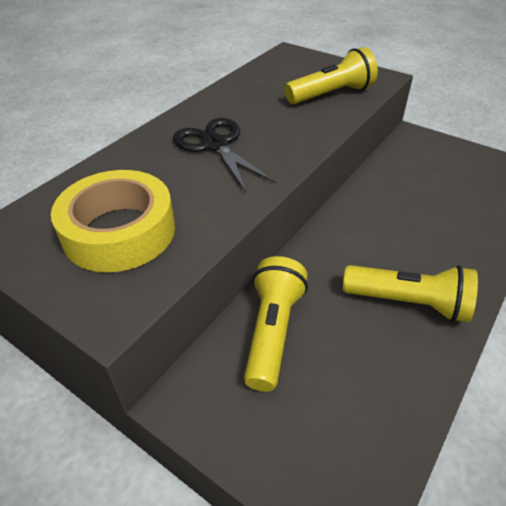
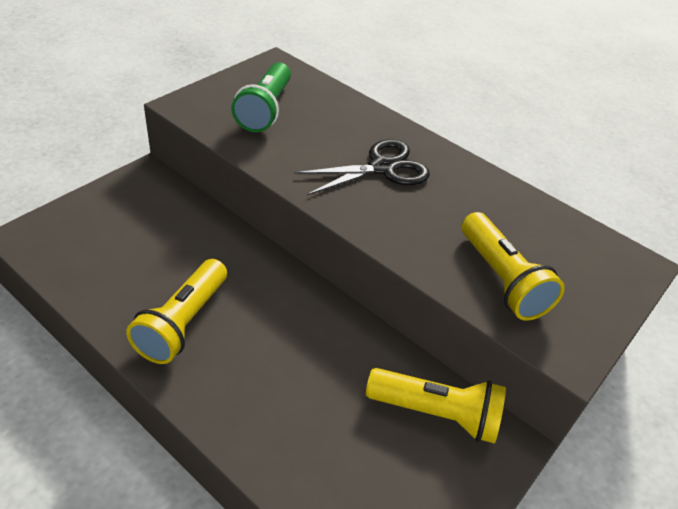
camera: 90 degrees right, 0 degrees up
(119, 231) = (265, 110): yellow tape -> green flashlight
(272, 331) = (186, 225): yellow flashlight -> yellow flashlight (436, 414)

